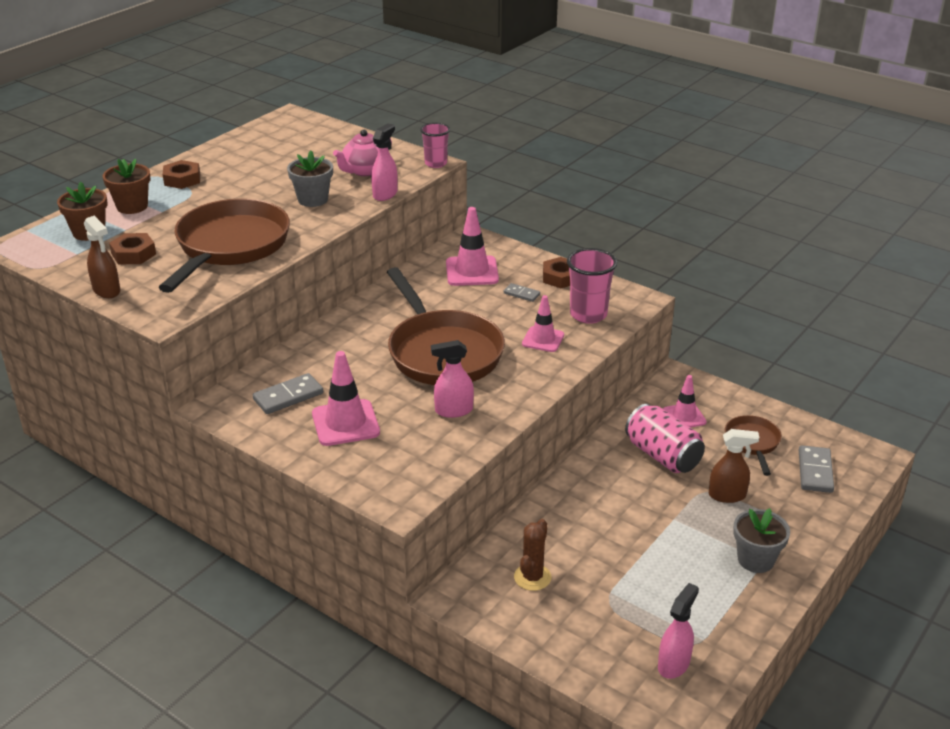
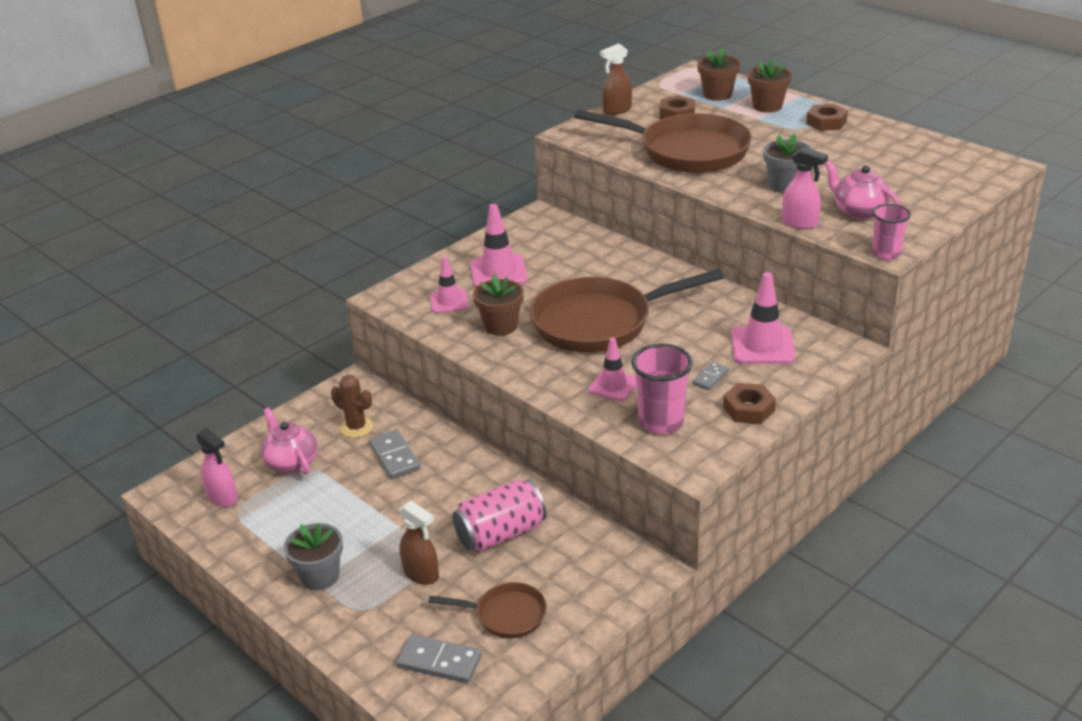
camera: 100 degrees right, 0 degrees up
(288, 396) = (545, 245): grey domino -> grey domino (394, 456)
(453, 410) = (501, 326): pink spray bottle -> brown flower pot
(602, 619) = (291, 462): none -> pink teapot
(684, 416) = (568, 563): pink traffic cone -> pink traffic cone (449, 301)
(727, 495) = (421, 574): brown spray bottle -> brown spray bottle turned 60 degrees counterclockwise

